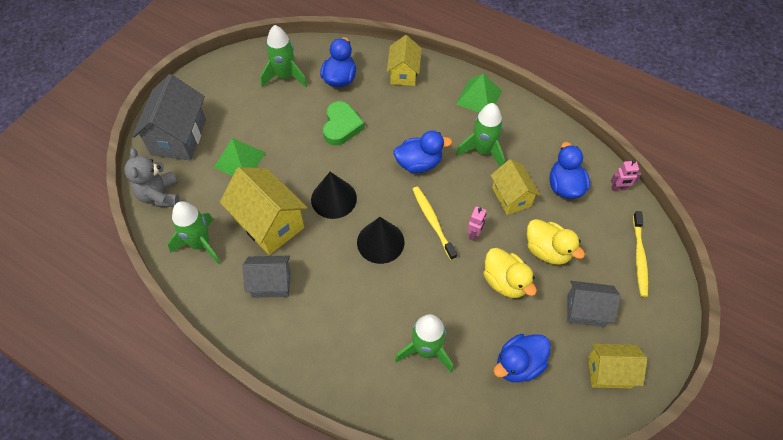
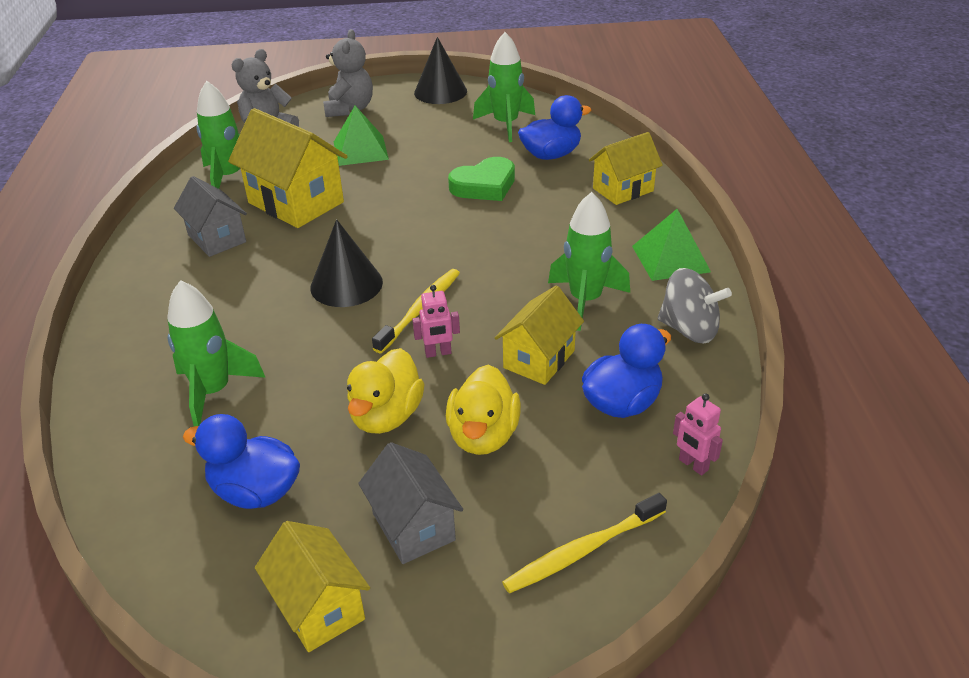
camera: 55 degrees right, 20 degrees down
(178, 137) = (350, 109): grey house -> grey teddy bear
(269, 223) = (296, 202): yellow house -> yellow house turned 60 degrees counterclockwise
(333, 199) = (374, 226): black cone -> black cone (440, 92)
(419, 163) = (499, 260): blue duck -> none
(536, 128) = (689, 329): none -> grey spinning top

